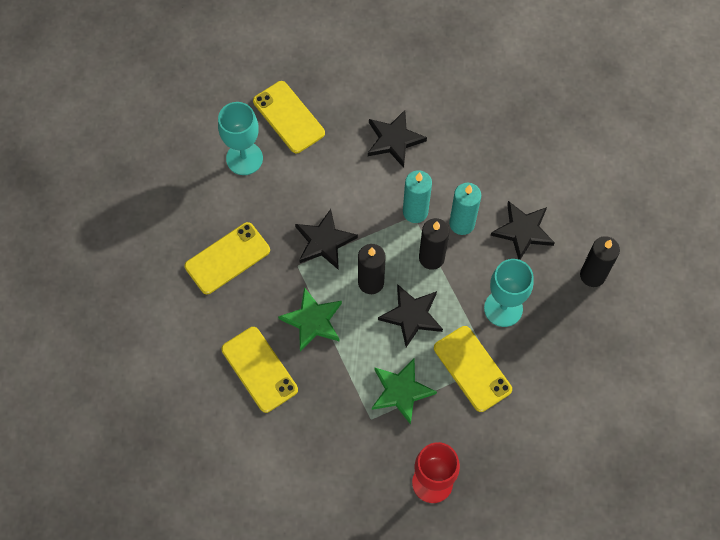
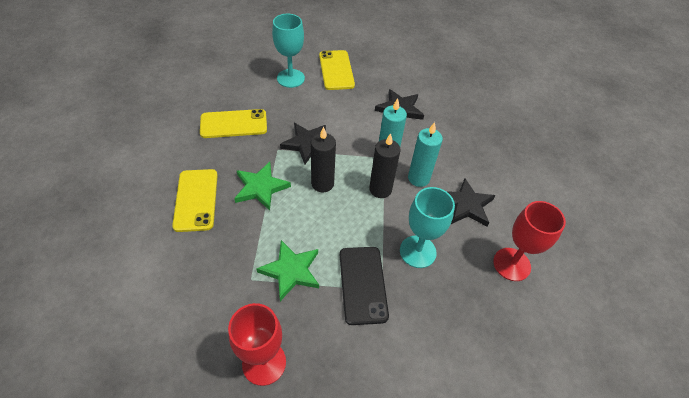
camera: 25 degrees right, 15 degrees down
(412, 316) = (338, 220): black star -> none
(472, 369) = (362, 284): yellow phone -> black phone
(592, 275) = (511, 264): black candle -> red goblet

